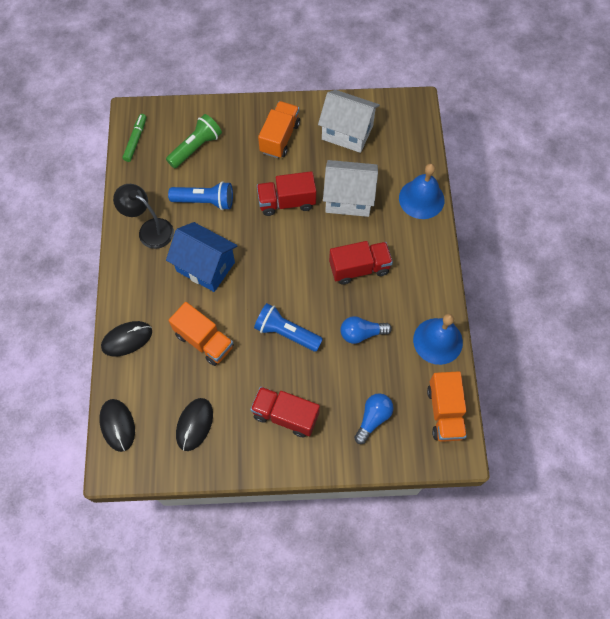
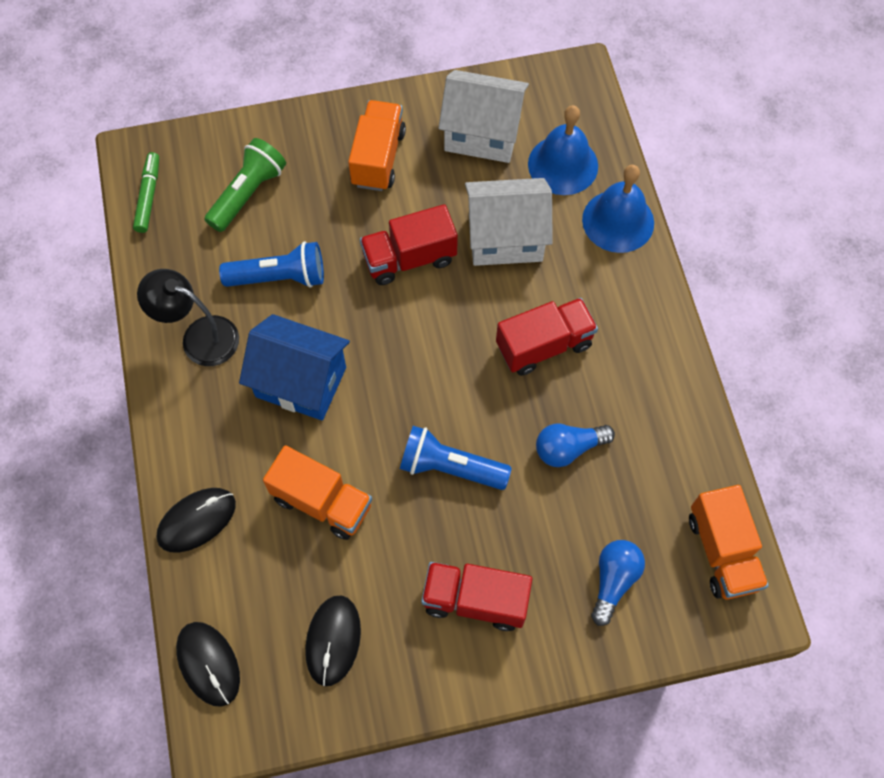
camera: 10 degrees left, 0 degrees up
(438, 341) = (688, 440): blue bell -> blue bell (563, 165)

